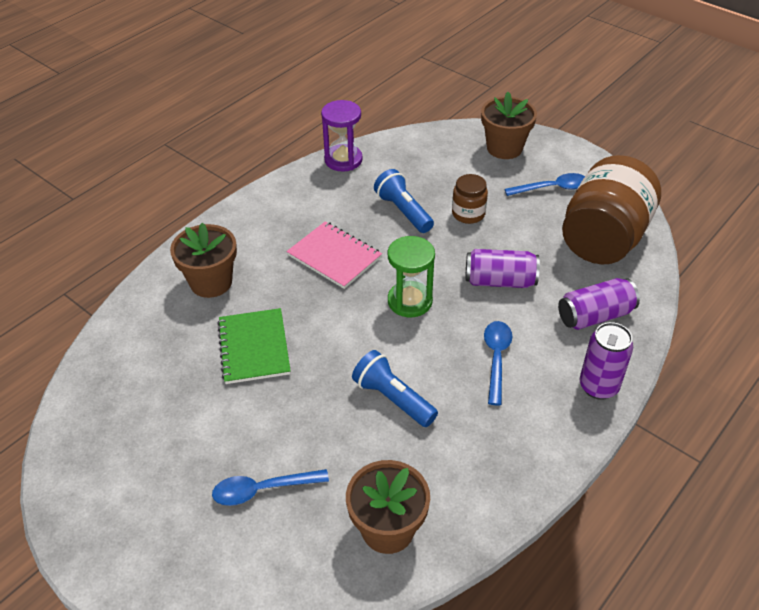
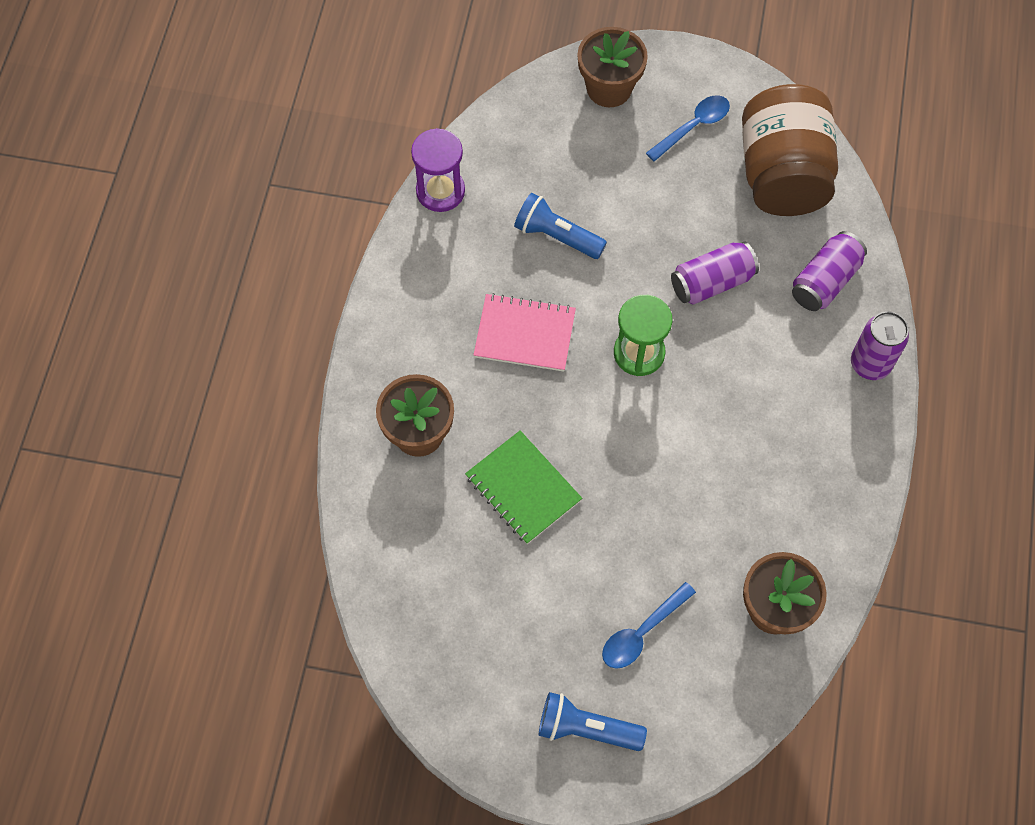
camera: 30 degrees left, 20 degrees up
(393, 398) = (695, 475): blue flashlight -> blue flashlight (586, 728)
(468, 214) = (627, 206): brown jar -> none
(496, 359) = (762, 380): blue spoon -> none

